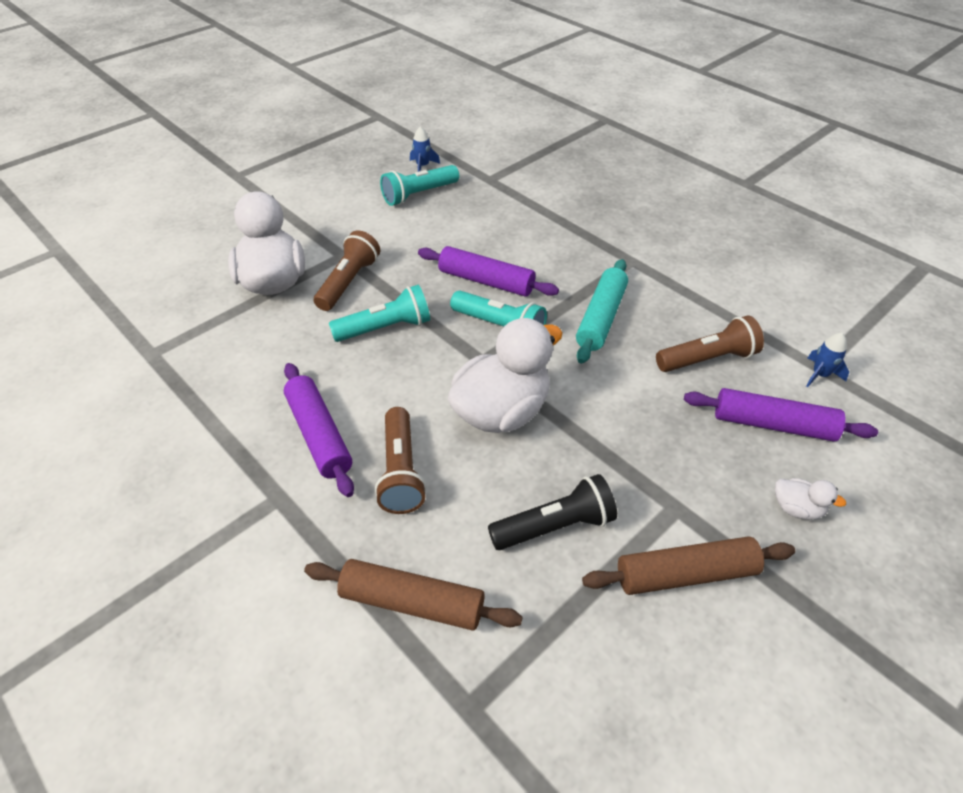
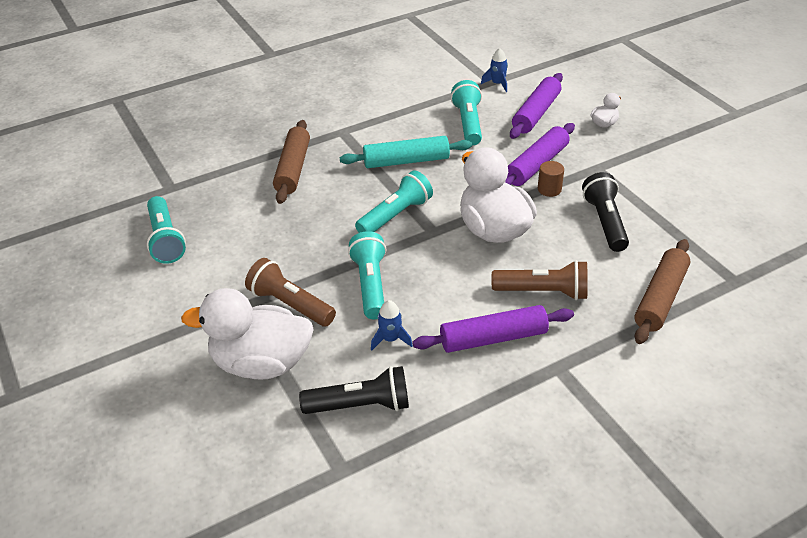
camera: 75 degrees left, 5 degrees down
(224, 351) = (360, 405): none -> black flashlight
(423, 166) = (112, 230): blue rocket -> blue rocket (390, 339)
(486, 281) = (331, 214): purple rolling pin -> purple rolling pin (537, 165)
(601, 318) = (406, 161): turquoise rolling pin -> turquoise rolling pin turned 45 degrees counterclockwise
(603, 457) = (549, 189): none -> brown cylinder
(685, 574) = (646, 176): brown rolling pin -> brown rolling pin (293, 169)
(708, 359) = (468, 123): brown flashlight -> turquoise flashlight

